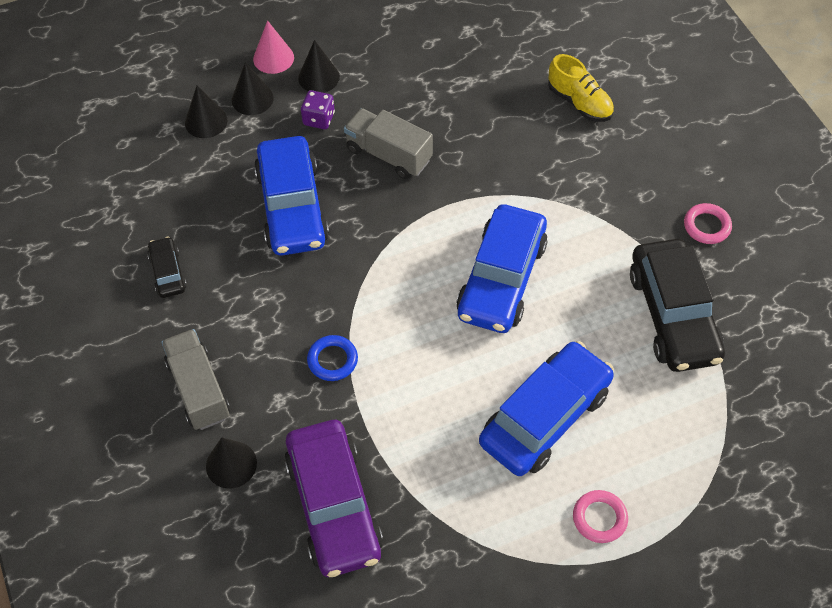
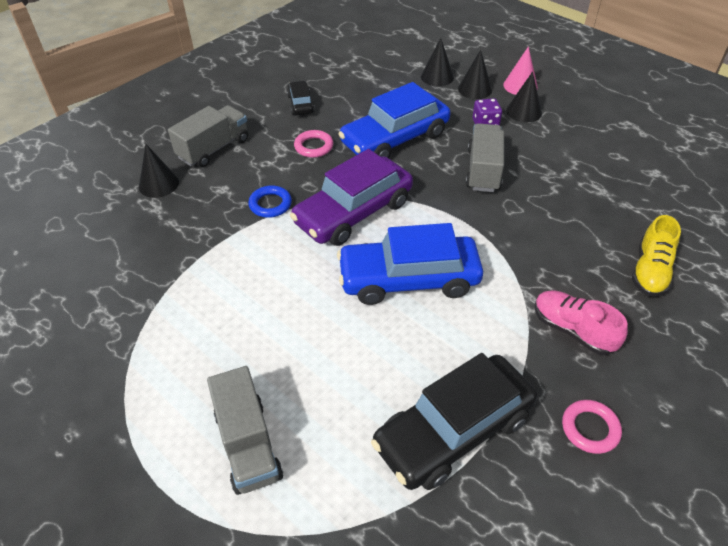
camera: 65 degrees right, 10 degrees down
(168, 272) = (300, 104): black car -> black car turned 60 degrees counterclockwise
(333, 505) = (141, 248): purple car -> purple car (353, 212)
(545, 417) = (278, 358): blue car -> none
(599, 518) = (184, 438): pink ring -> pink ring (314, 146)
(614, 188) = (573, 330): none -> pink shoe
(626, 469) = (248, 444): none -> grey truck

